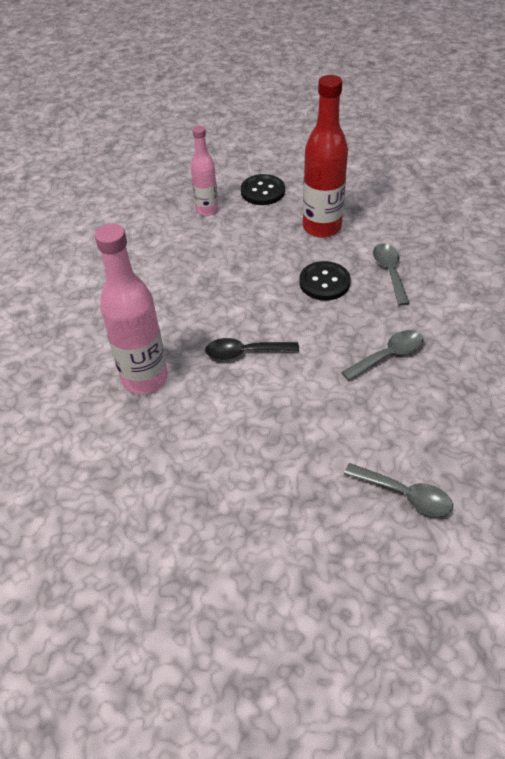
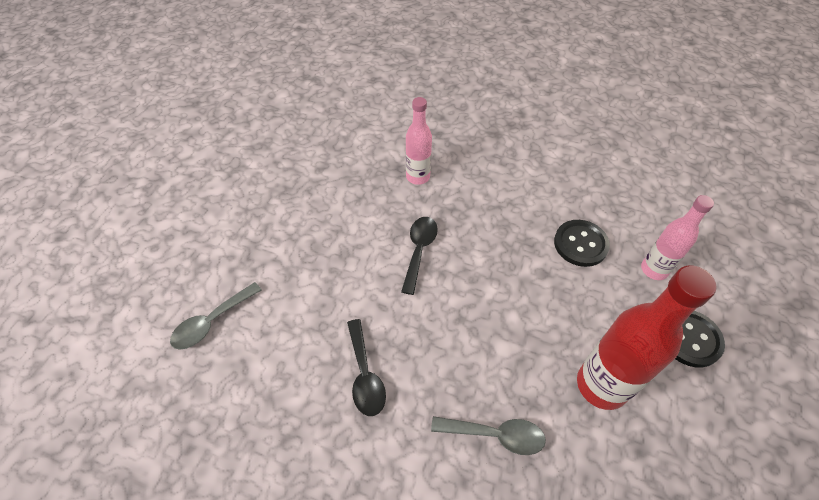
camera: 105 degrees right, 5 degrees up
(145, 378) = (418, 177): pink bottle -> pink bottle, size x0.61
(324, 282) = (496, 352): black button -> black button (580, 244)
(388, 355) = (365, 374): grey spoon -> black spoon

